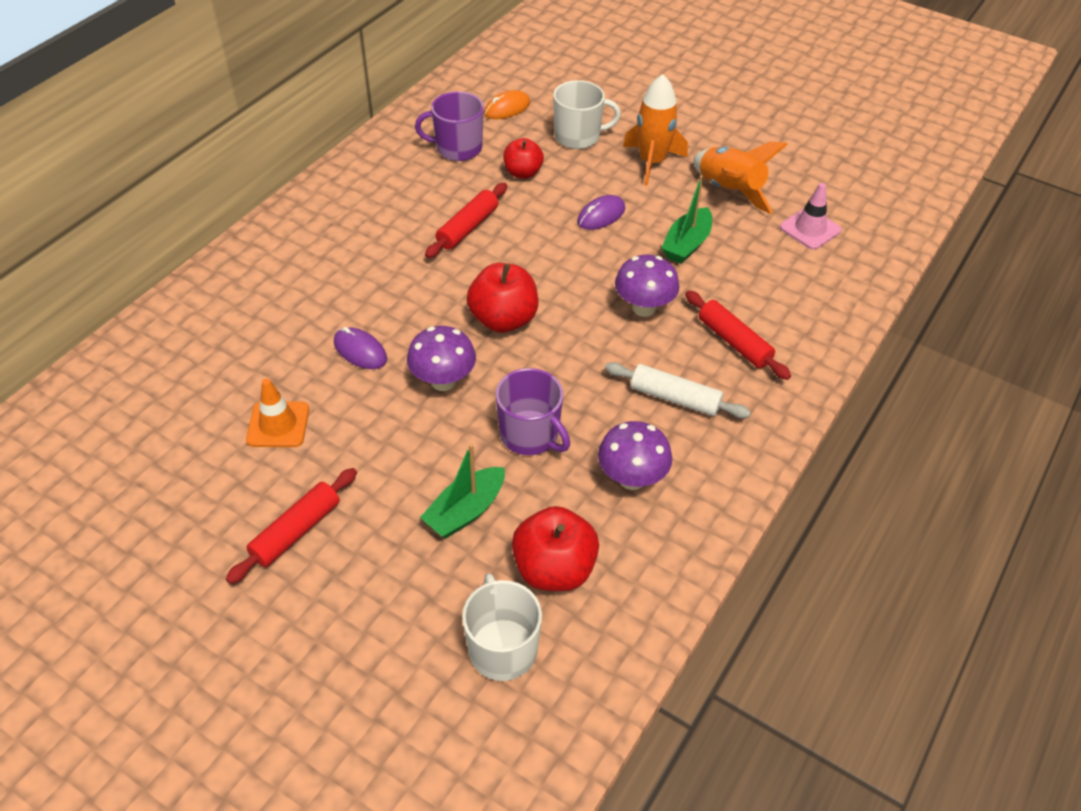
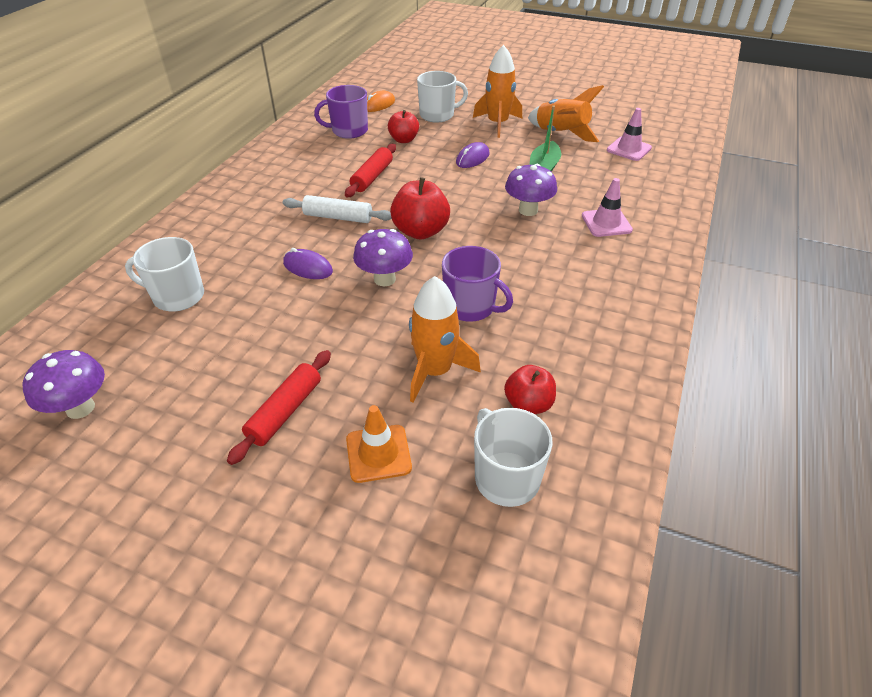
camera: 10 degrees left, 5 degrees down
(210, 367) = (177, 296): none -> white mug
(278, 424) = (248, 330): orange traffic cone -> orange traffic cone (378, 453)
(465, 511) = (435, 371): green boat -> orange rocket
(554, 569) = (528, 404): red apple -> red apple, size x0.65
(632, 478) = (566, 326): purple mushroom -> purple mushroom (80, 408)
(675, 398) = (577, 265): white rolling pin -> white rolling pin (338, 217)
(734, 342) = (606, 223): red rolling pin -> pink traffic cone

